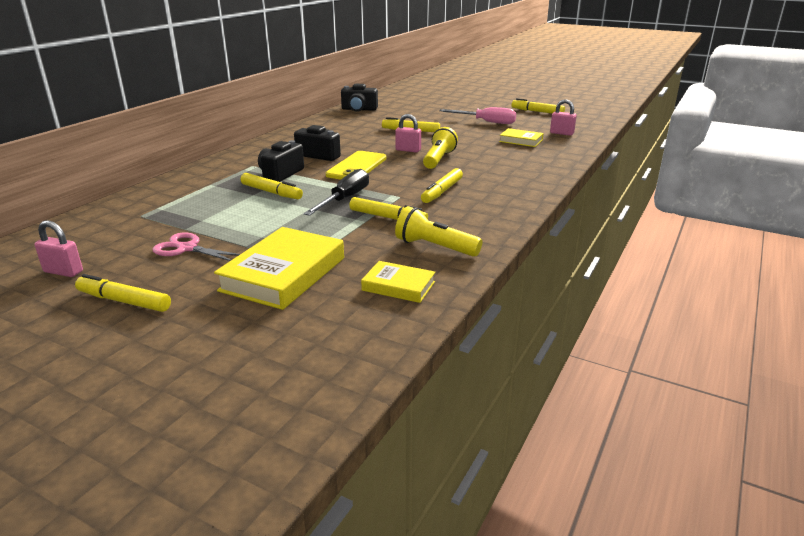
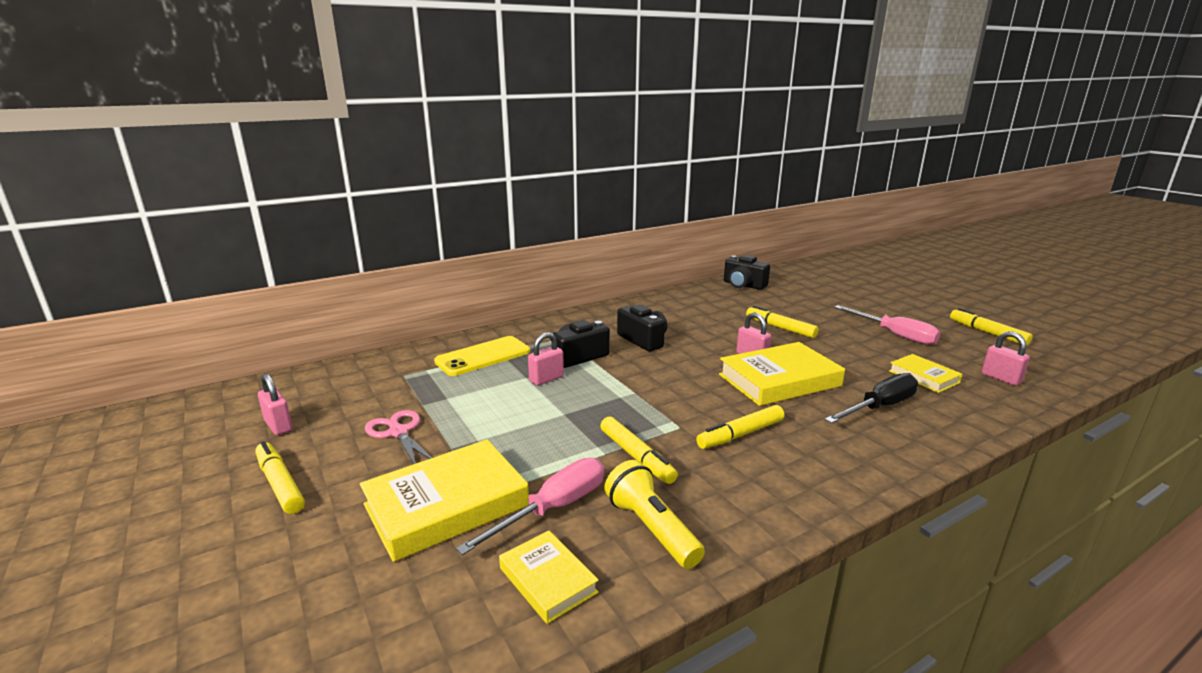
camera: 30 degrees right, 5 degrees down
(271, 192) = (546, 379): yellow marker -> pink padlock
(345, 199) = (613, 412): black screwdriver -> black screwdriver (880, 407)
(357, 167) = (669, 367): yellow phone -> yellow phone (483, 356)
(362, 255) = (553, 508): none -> pink screwdriver
(438, 159) = (779, 380): yellow flashlight -> yellow book

